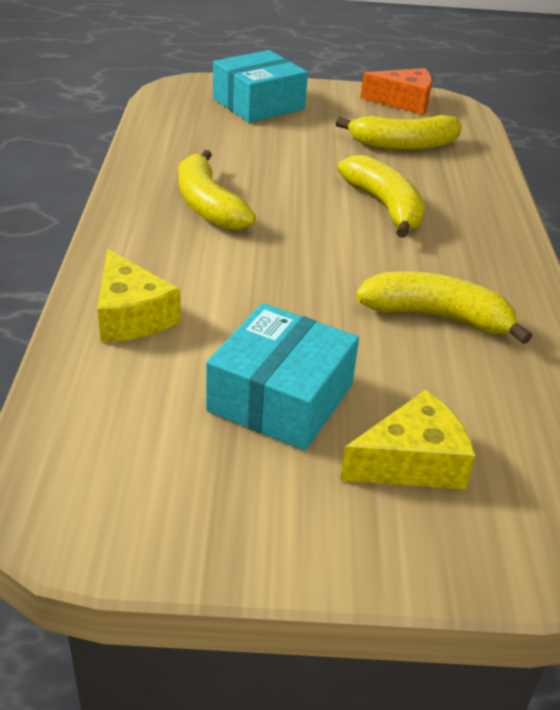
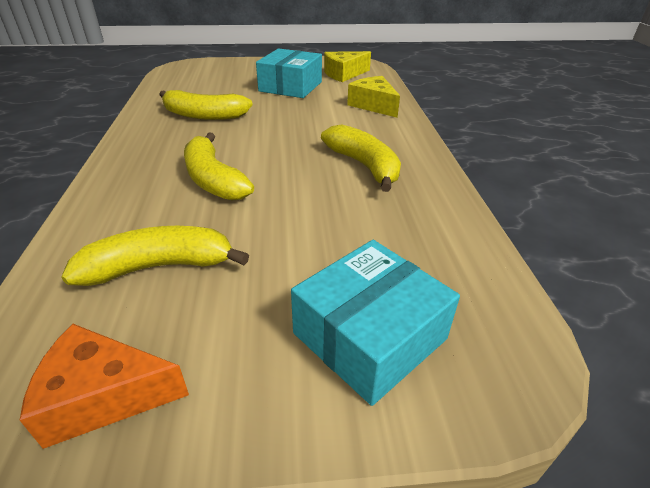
camera: 175 degrees right, 0 degrees up
(412, 462) = (237, 76): yellow cheese -> yellow cheese (344, 74)

